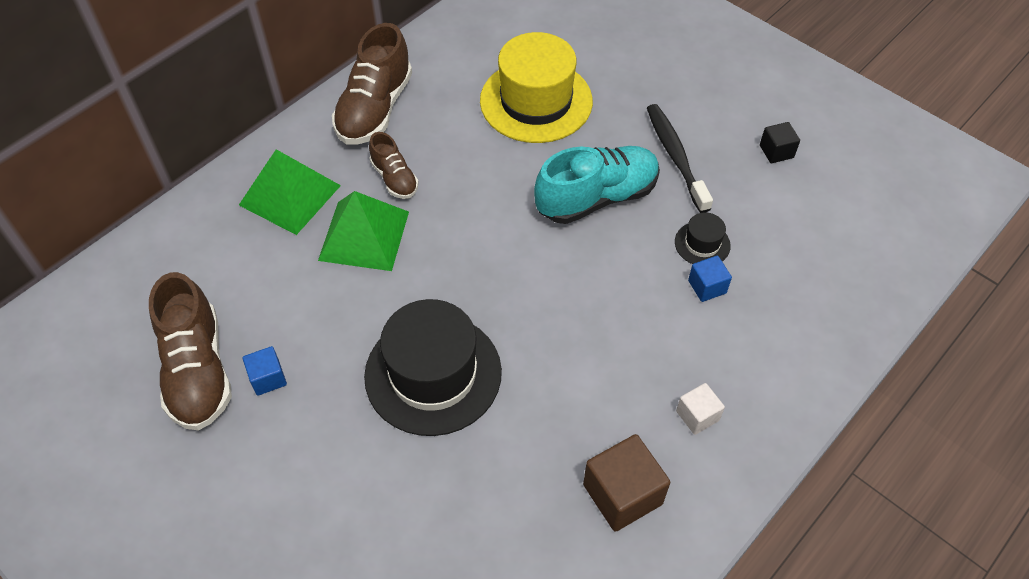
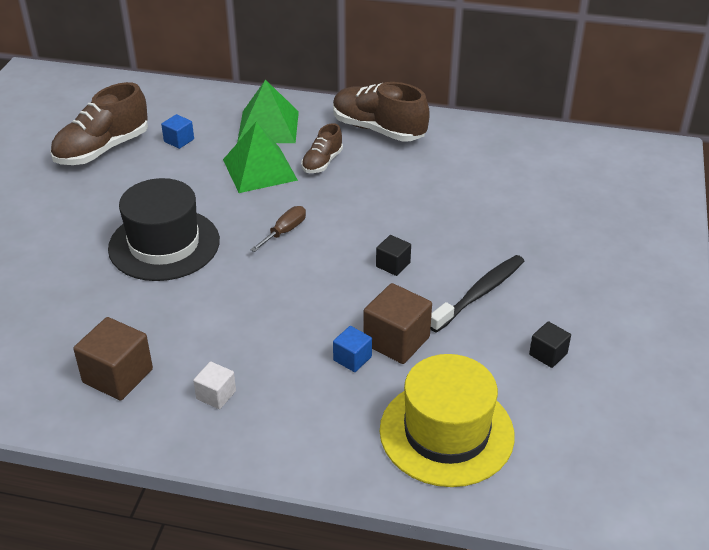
camera: 60 degrees right, 15 degrees down
(268, 378) = (114, 178): blue cube -> blue cube (179, 140)
(375, 109) = (378, 130): brown shoe -> brown shoe turned 45 degrees clockwise
(487, 259) = (284, 231): none -> brown screwdriver
(536, 101) = (463, 198): yellow hat -> yellow hat (446, 432)
(597, 198) = (393, 265): turquoise shoe -> black cube
(702, 244) = (396, 341): black hat -> brown cube

